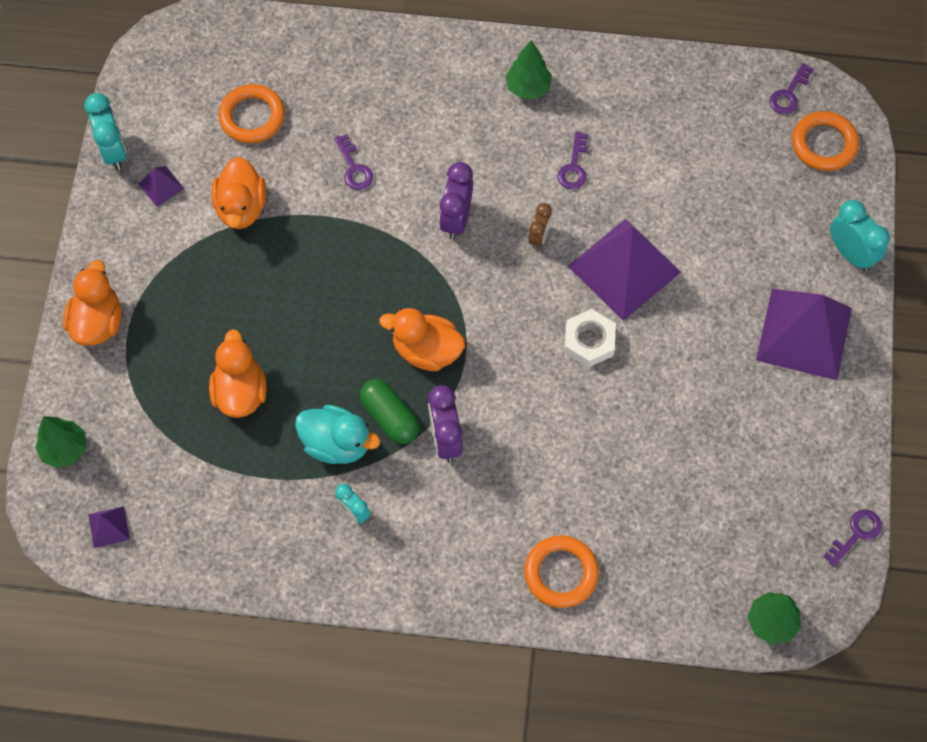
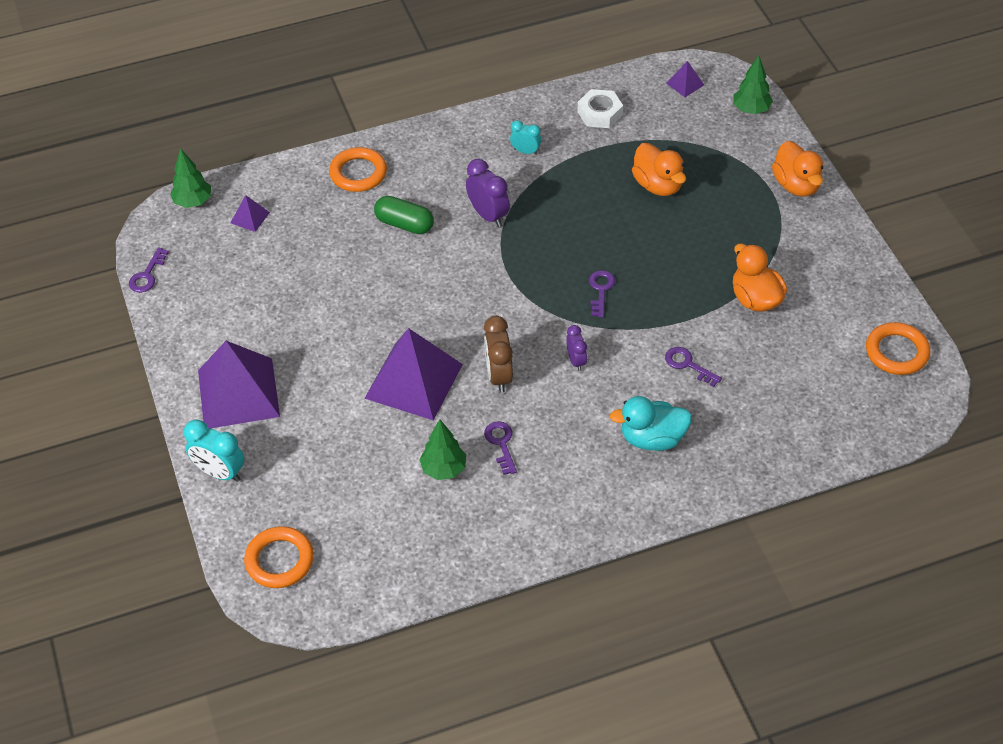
camera: 155 degrees right, 15 degrees down
(114, 151) = (891, 297): turquoise clock -> none
(161, 186) = (831, 288): purple pyramid -> purple pyramid (250, 217)
(252, 117) = (803, 368): orange ring -> orange ring (897, 352)
(337, 444) = (565, 183): turquoise duck -> turquoise duck (652, 439)
(390, 417) = (538, 212): green capsule -> green capsule (404, 224)
(426, 350) = (539, 262): orange duck -> none
(456, 219) = (576, 361): purple clock -> purple clock, size x0.61
(528, 87) = (583, 495): green tree -> green tree (443, 469)
(539, 237) = (499, 376): brown clock -> brown clock, size x1.63
(589, 341) = (415, 318): white nut -> white nut (600, 113)
(789, 94) = (332, 595): purple key -> purple key (601, 290)

